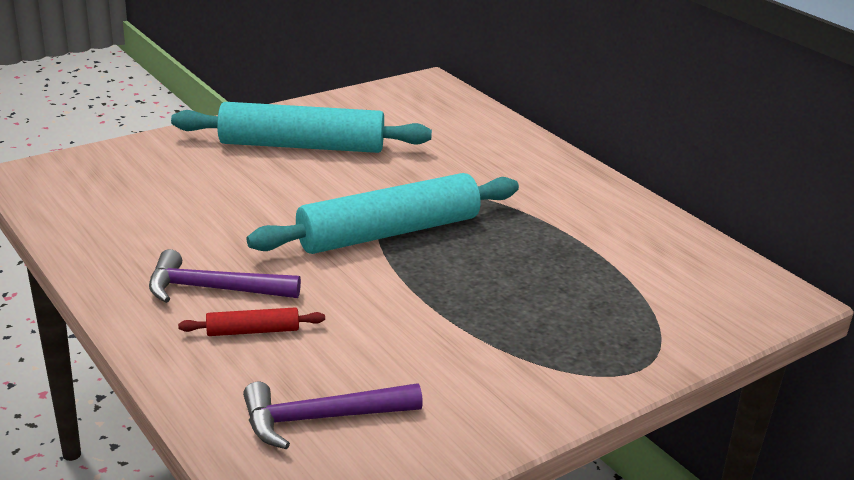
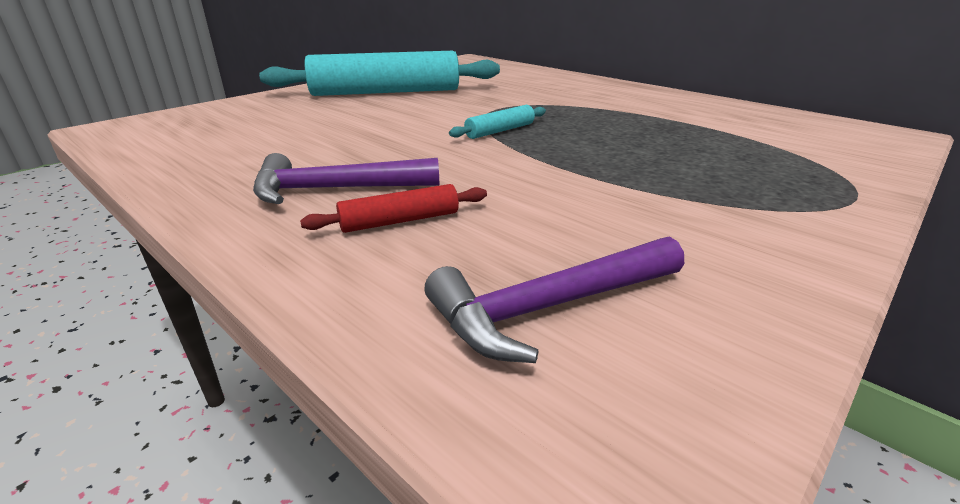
camera: 10 degrees left, 0 degrees up
(389, 232) = (500, 131): turquoise rolling pin -> turquoise rolling pin, size x0.42

